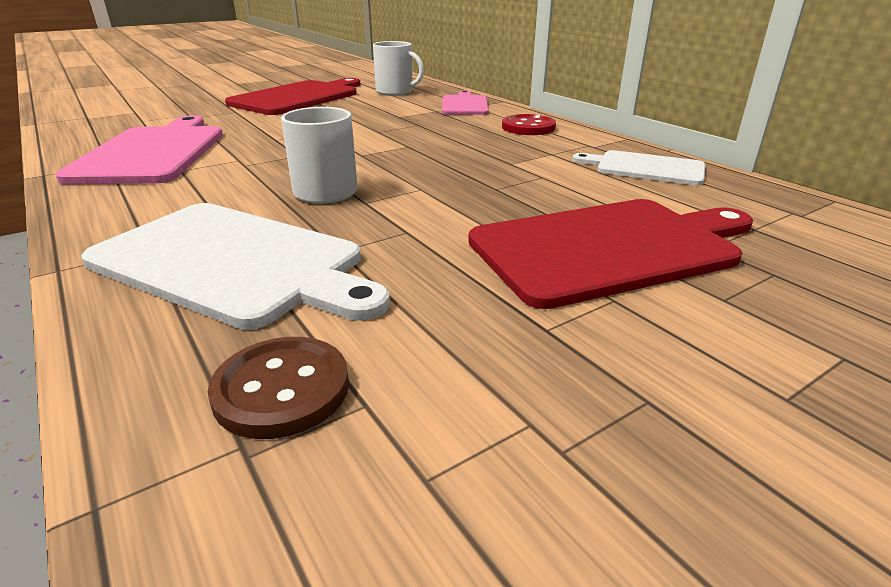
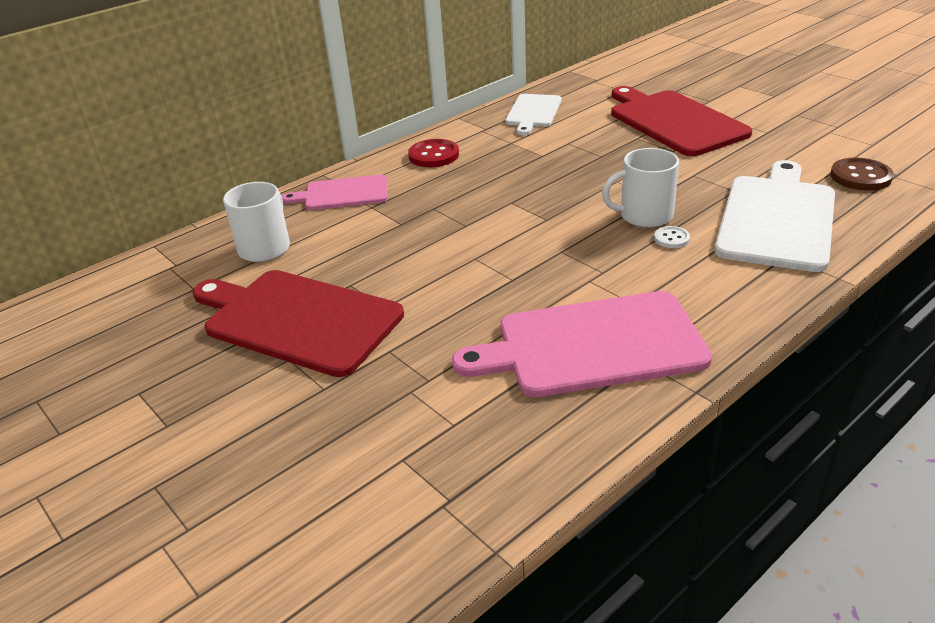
camera: 95 degrees left, 5 degrees up
(264, 197) = (671, 238): none -> white button

